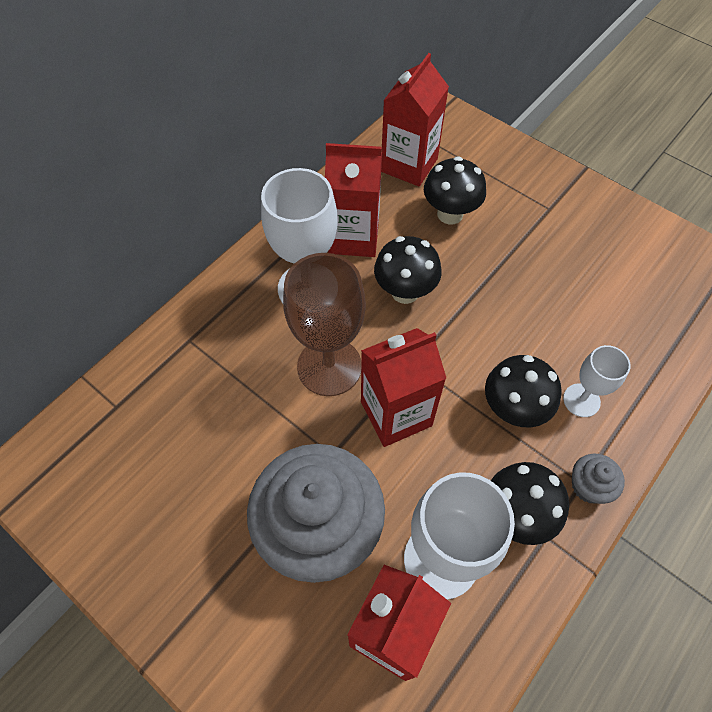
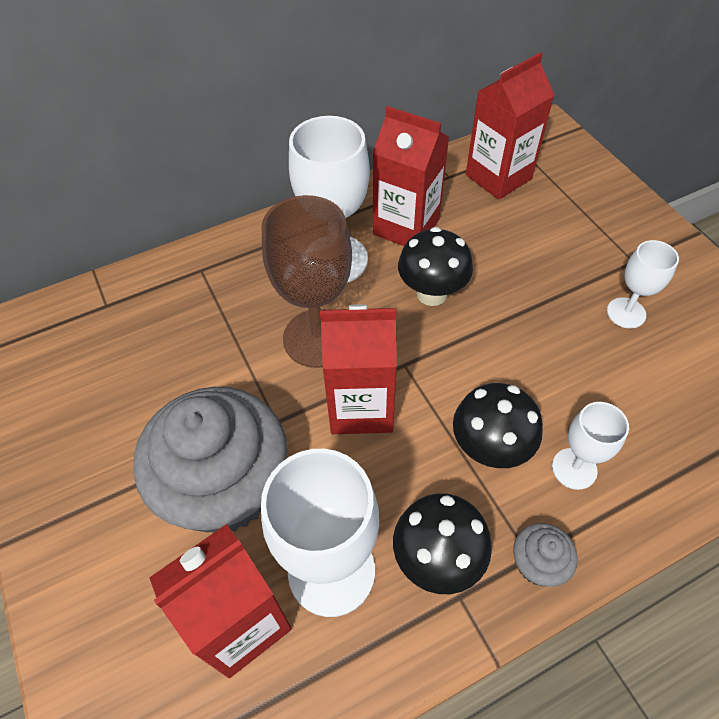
camera: 25 degrees right, 5 degrees down
(450, 214) = (518, 234): black mushroom -> none
(563, 256) = (626, 313): none -> white goblet

